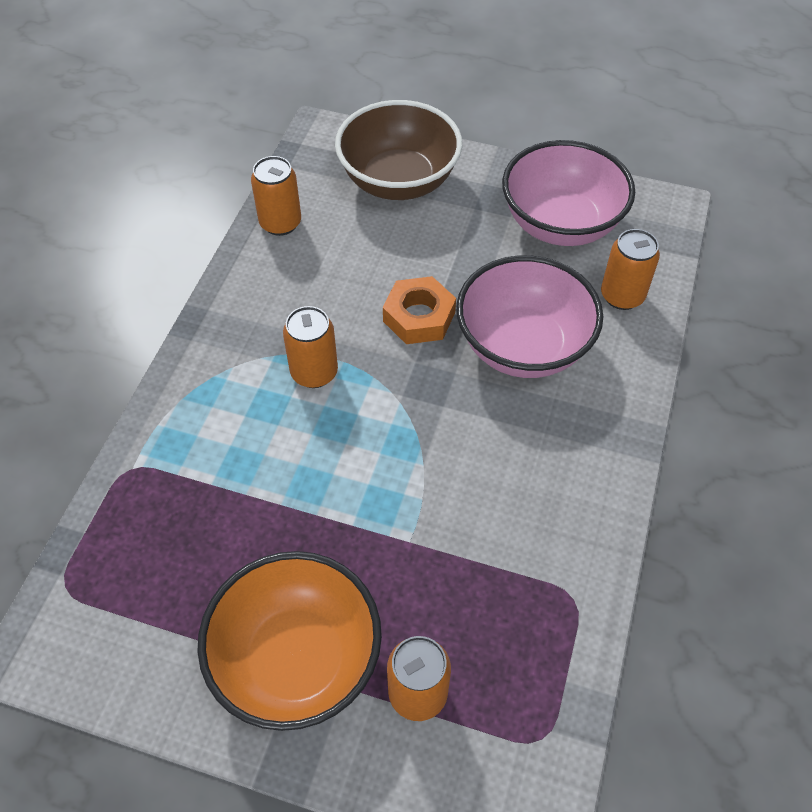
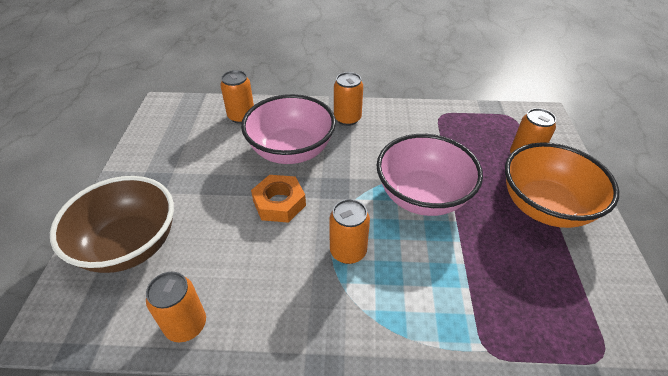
camera: 105 degrees left, 10 degrees down
(560, 224) = (180, 147): pink bowl -> pink bowl (422, 196)
(590, 438) = (347, 118): none -> orange can

